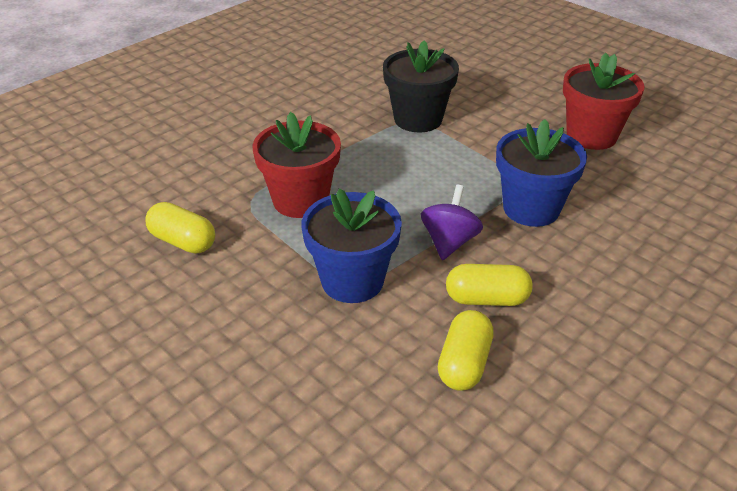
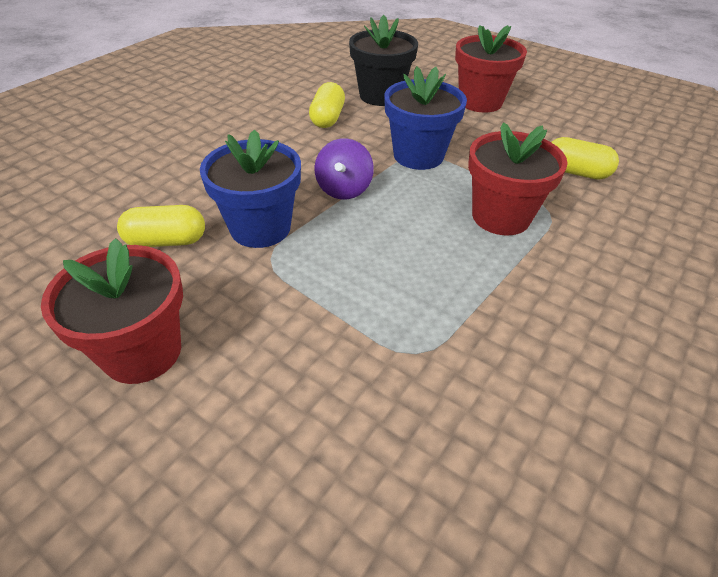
camera: 170 degrees right, 5 degrees up
(209, 383) = (480, 102): none -> red flower pot
(418, 119) = (409, 360): black flower pot -> black flower pot (380, 95)
(486, 299) = (311, 151): yellow capsule -> yellow capsule (166, 241)

